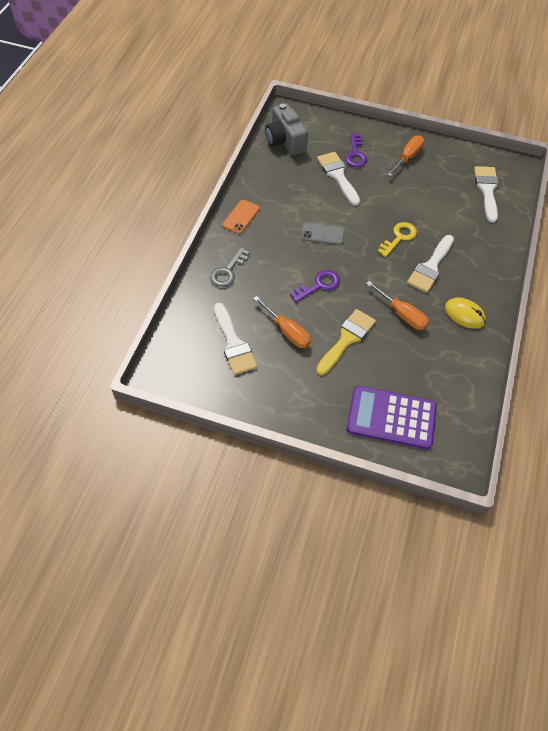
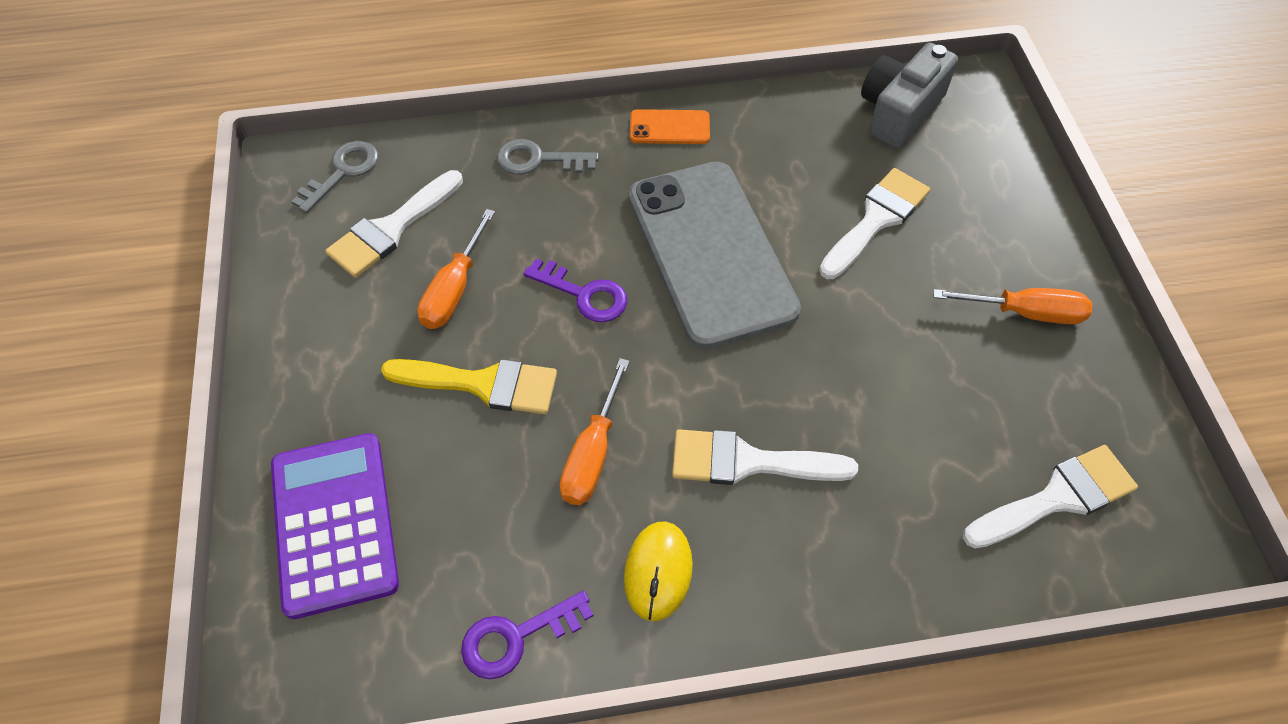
camera: 65 degrees right, 0 degrees up
(181, 352) = (343, 172): none -> grey key
(322, 234) = (710, 253): grey phone -> grey phone, size x2.44
(355, 154) = (957, 225): purple key -> purple key (516, 637)
(399, 237) = (789, 377): yellow key -> none

